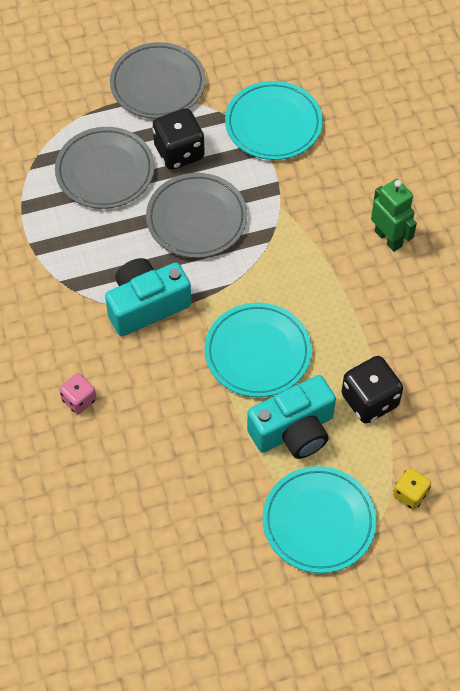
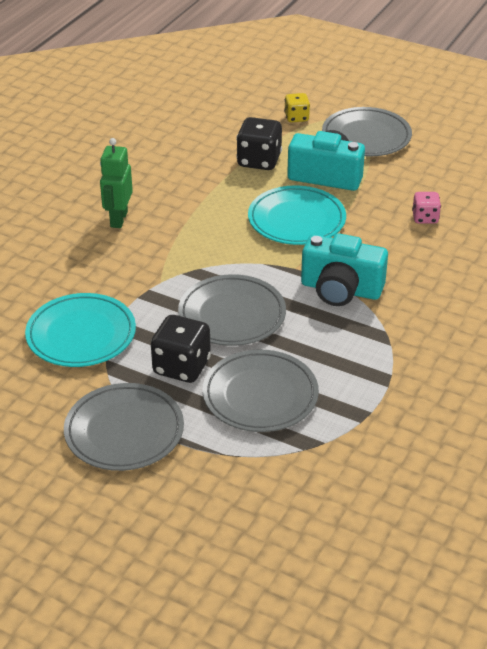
camera: 135 degrees left, 20 degrees down
(79, 400) = (456, 270): pink dice -> pink dice (425, 218)
(318, 521) = (366, 136): turquoise plate -> grey plate

